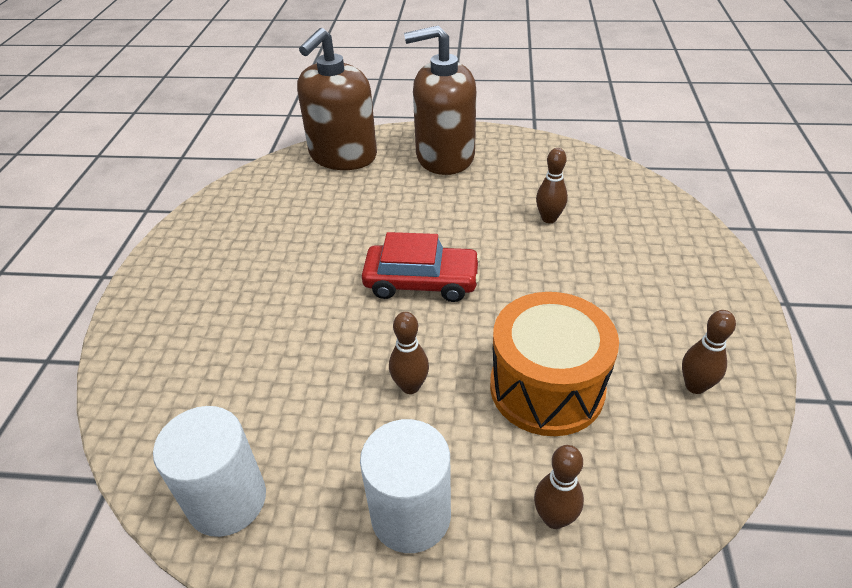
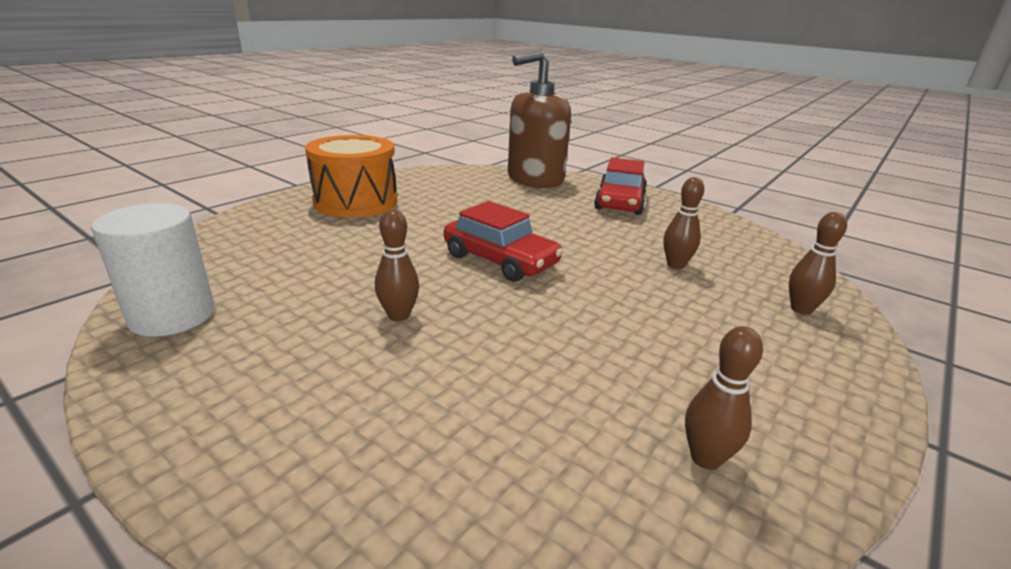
camera: 30 degrees right, 15 degrees down
(411, 515) = (270, 398): white cylinder -> none
(444, 157) = (620, 202): brown soap dispenser -> red car
(546, 387) = (521, 374): orange drum -> orange drum (356, 202)
(554, 518) = (388, 481): brown bowling pin -> brown bowling pin (801, 309)

